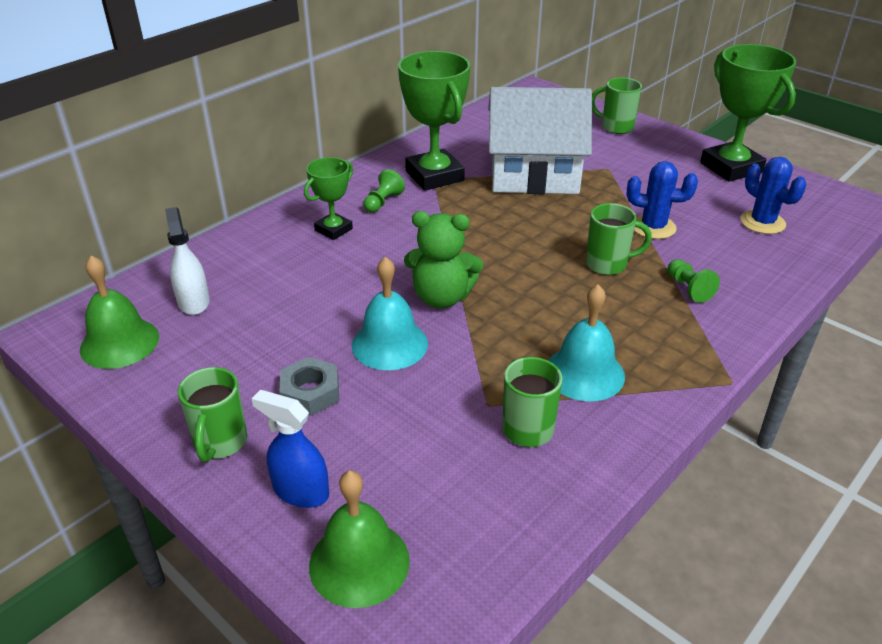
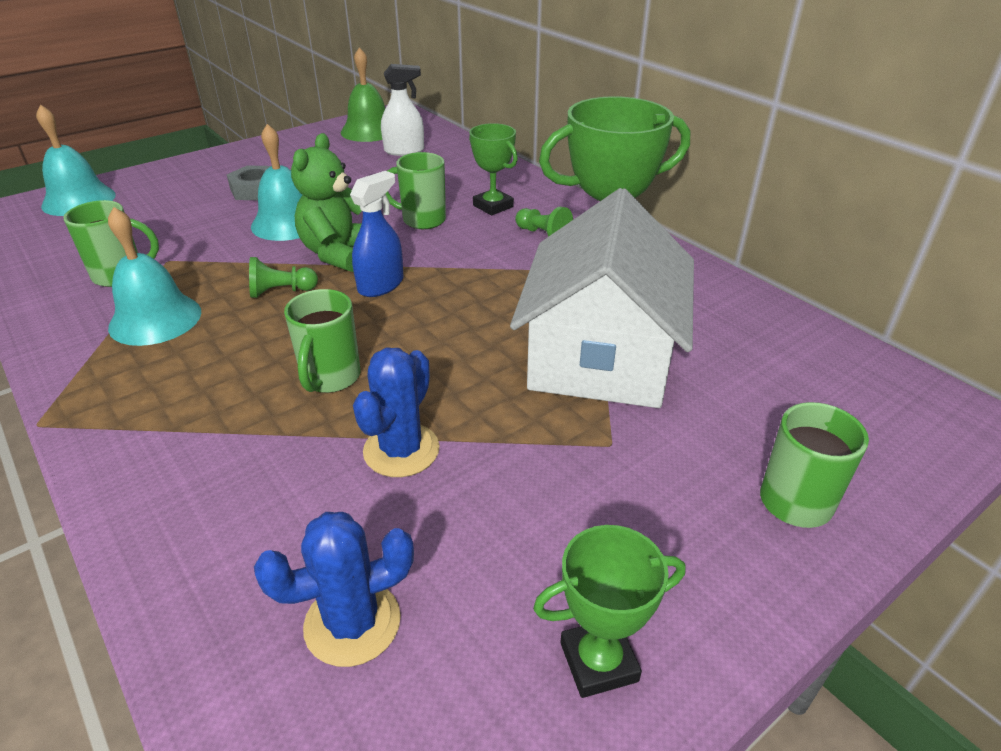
camera: 100 degrees right, 0 degrees up
(220, 443) = (232, 161): green mug -> green mug (422, 220)
(300, 491) = (160, 184): blue spray bottle -> blue spray bottle (381, 285)
(359, 562) = (79, 200): green bell -> turquoise bell
(688, 289) = (229, 442): green pawn -> green pawn (281, 292)
(731, 167) = (598, 662): green trophy -> green trophy, size x0.55

